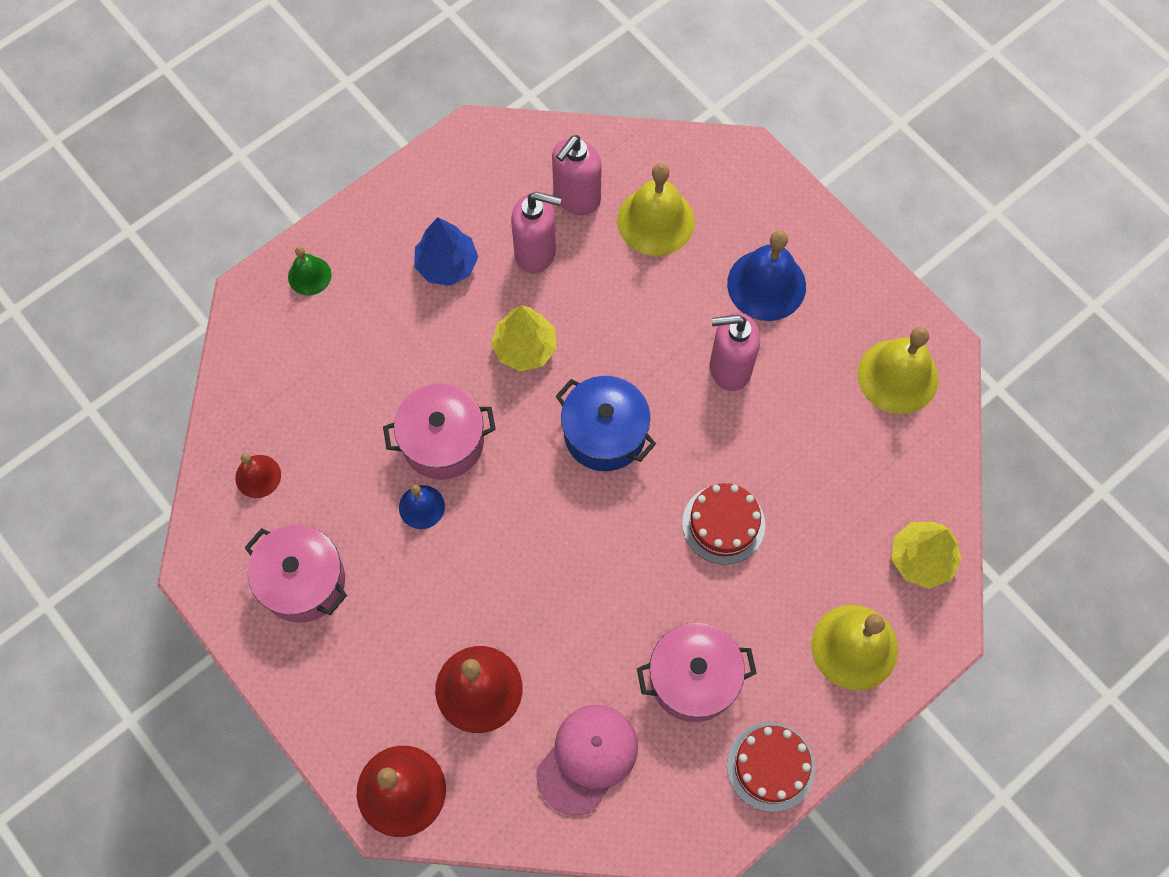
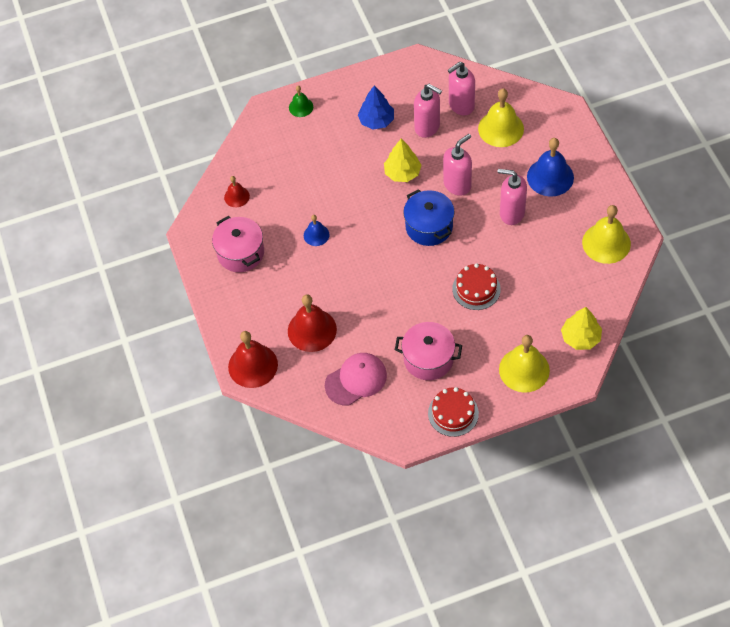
camera: 25 degrees right, 10 degrees down
(443, 442) = (340, 207): pink pot -> none
(623, 343) = (457, 185): none -> pink soap dispenser

